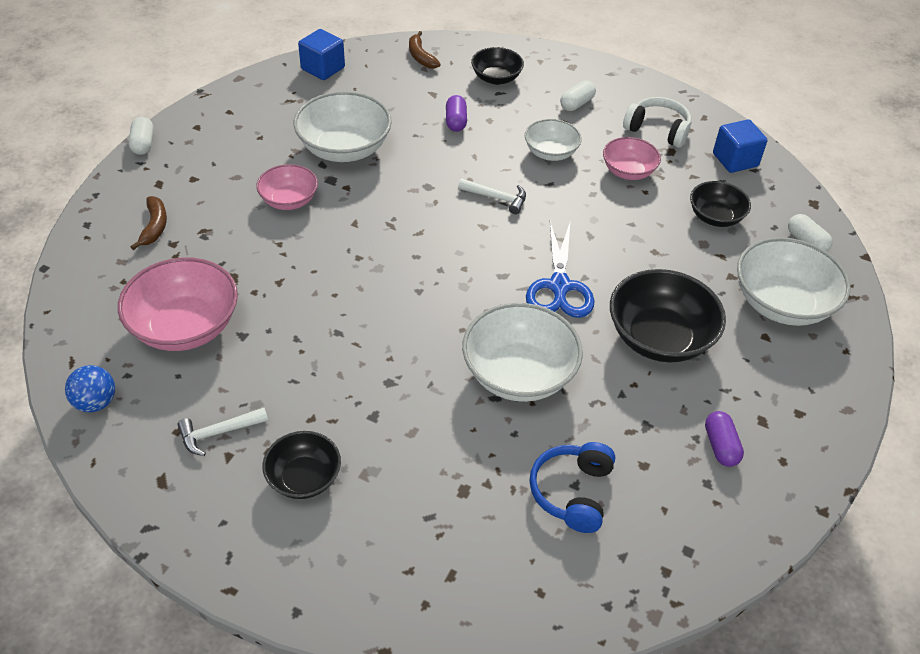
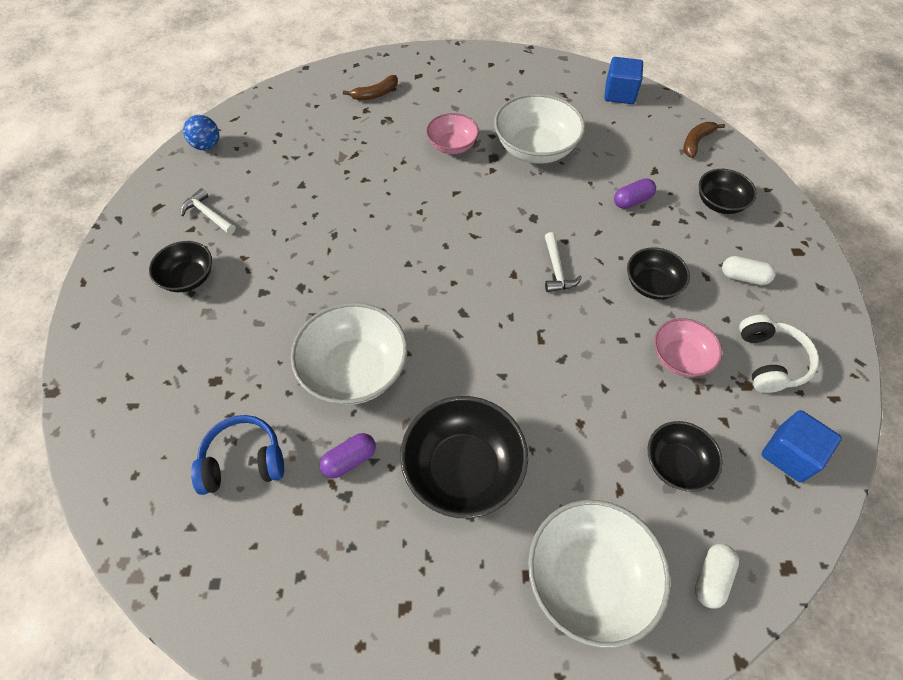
camera: 65 degrees right, 10 degrees up
(143, 144) = (451, 49): white capsule -> none
(185, 326) = (293, 153): pink bowl -> none
(550, 153) = (652, 284): white bowl -> black bowl
(559, 286) = (478, 360): blue scissors -> none
(720, 446) = (351, 574): purple capsule -> purple capsule (350, 460)

